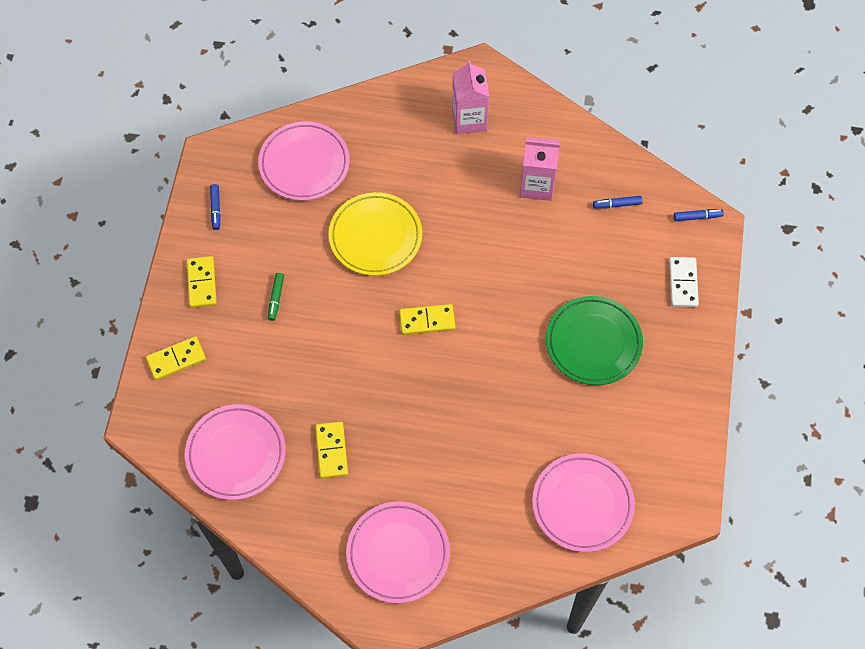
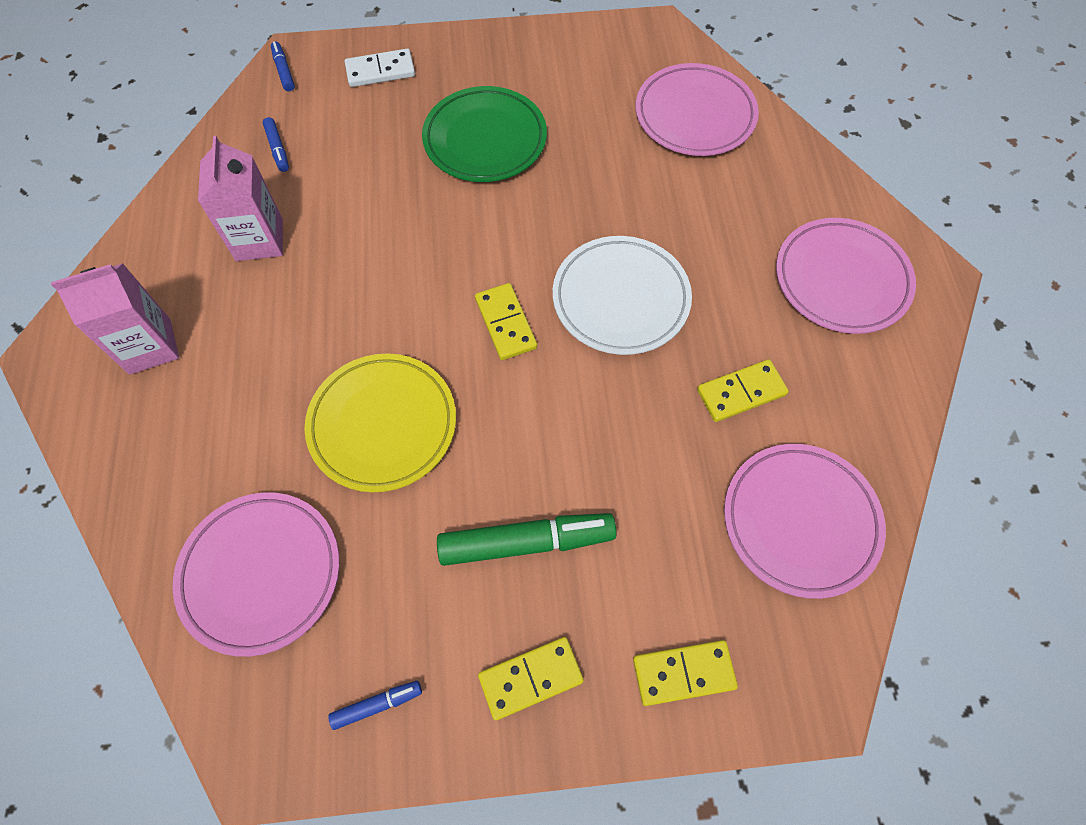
camera: 105 degrees left, 0 degrees up
(176, 359) = (683, 673): yellow domino -> yellow domino turned 60 degrees counterclockwise
(276, 298) = (526, 542): green marker -> green marker, size x2.07
(425, 397) = (620, 299): none -> white plate

